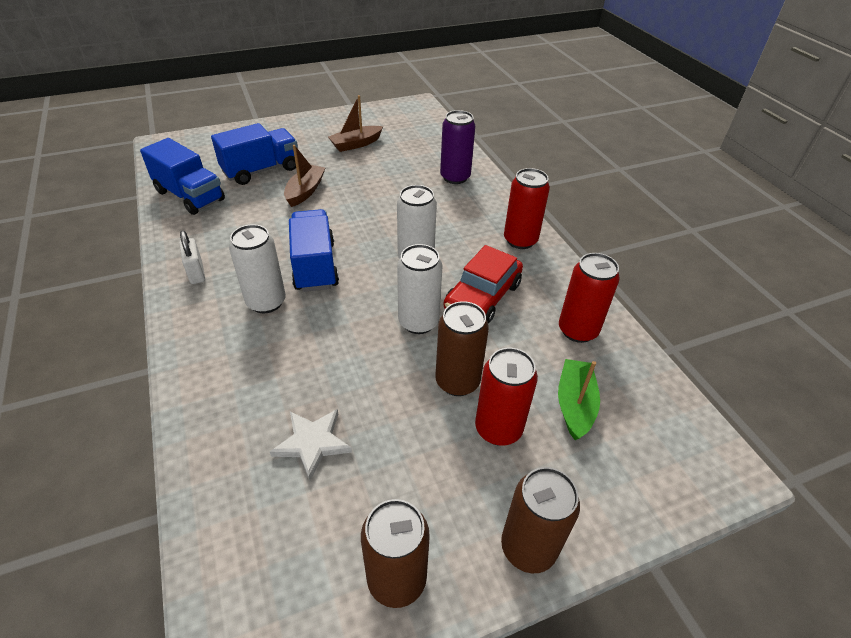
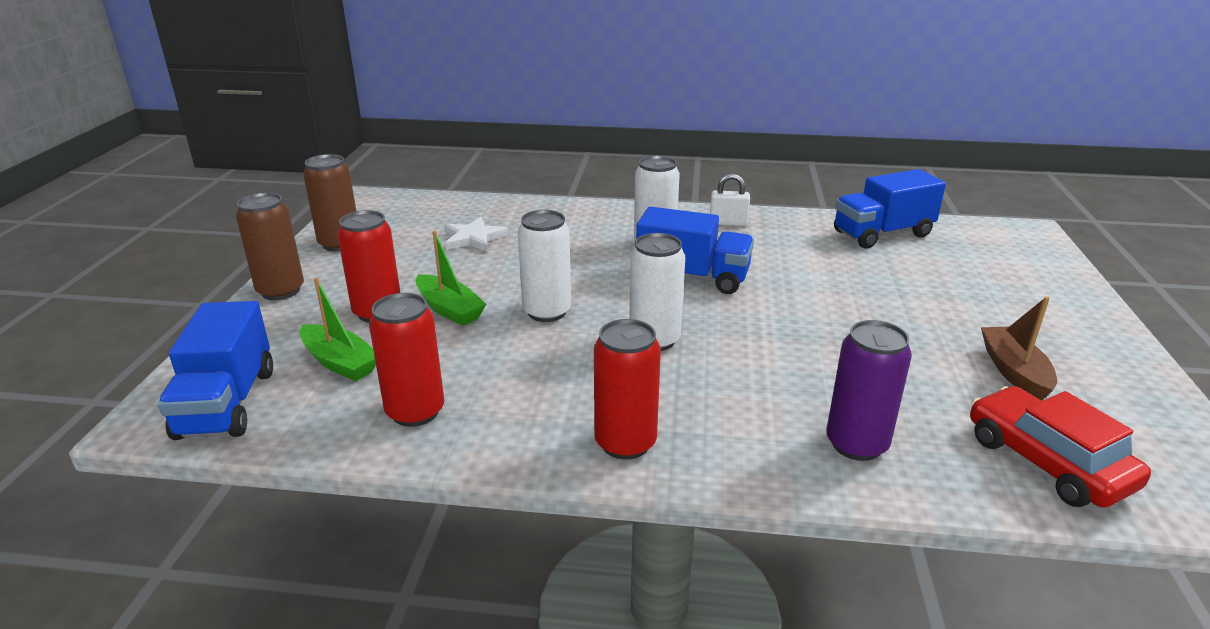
camera: 120 degrees right, 15 degrees down
(261, 170) = (936, 280): blue truck -> blue truck (227, 403)
(305, 191) = (864, 300): brown boat -> none
(457, 381) = (449, 309): brown can -> green boat
(482, 296) = (542, 364): red car -> red car (1047, 462)

